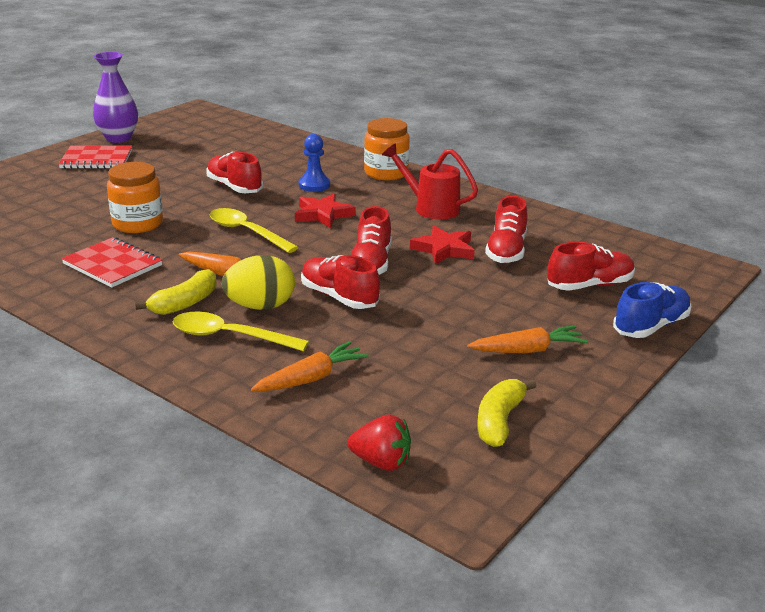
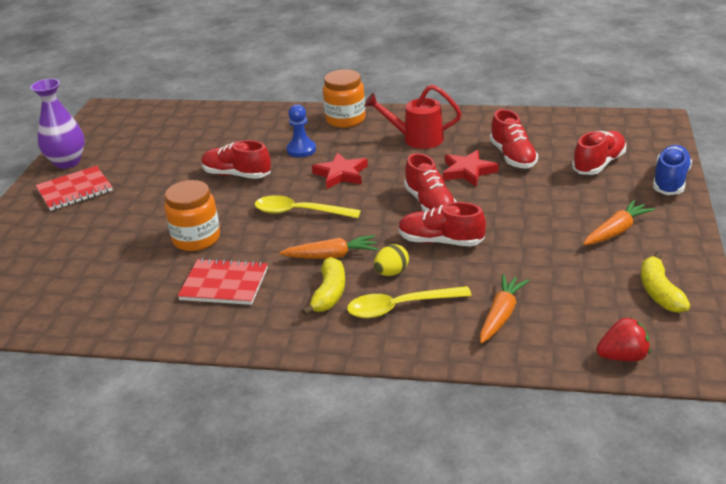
camera: 25 degrees left, 5 degrees up
(260, 306) = (391, 272): yellow egg -> yellow egg, size x0.62

